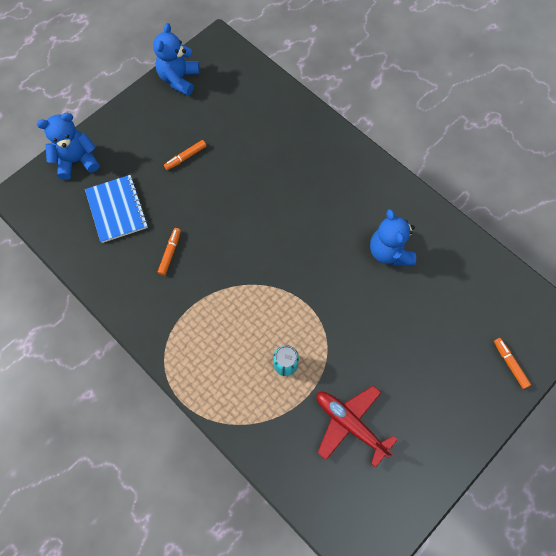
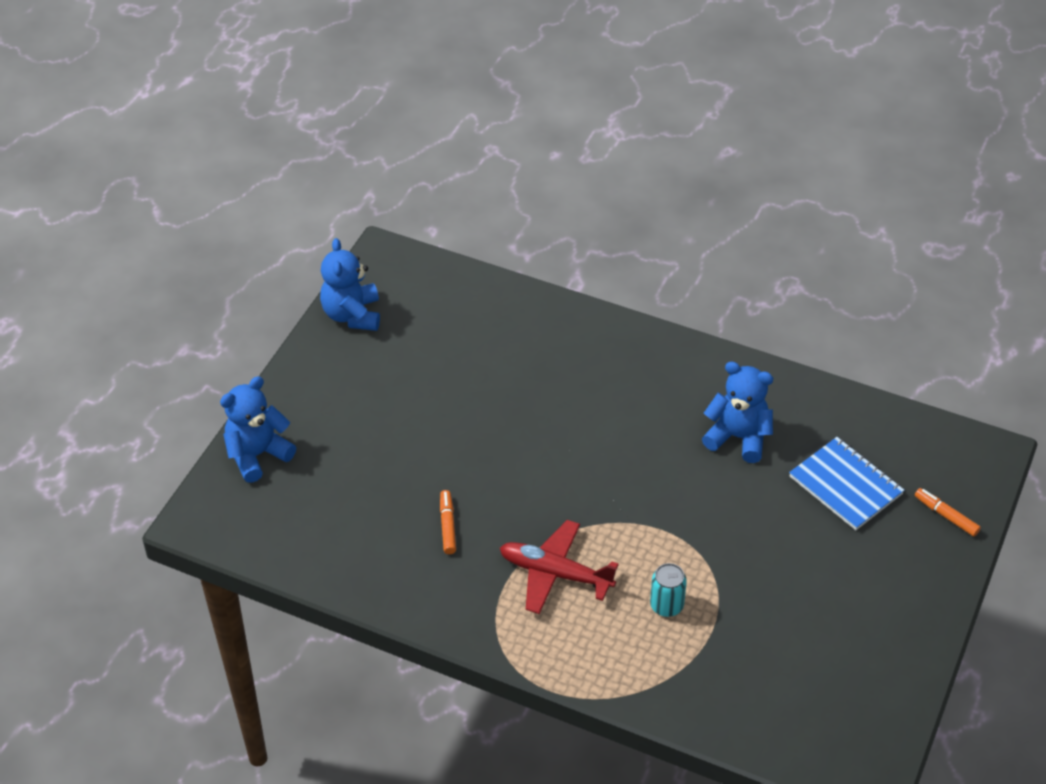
camera: 20 degrees left, 20 degrees down
(117, 209) = (346, 496): blue notebook -> blue notebook (845, 485)
(185, 157) = (410, 407): orange marker -> none
(350, 424) = (780, 644): red plane -> red plane (555, 573)
(389, 252) = (738, 437): blue teddy bear -> blue teddy bear turned 150 degrees clockwise

